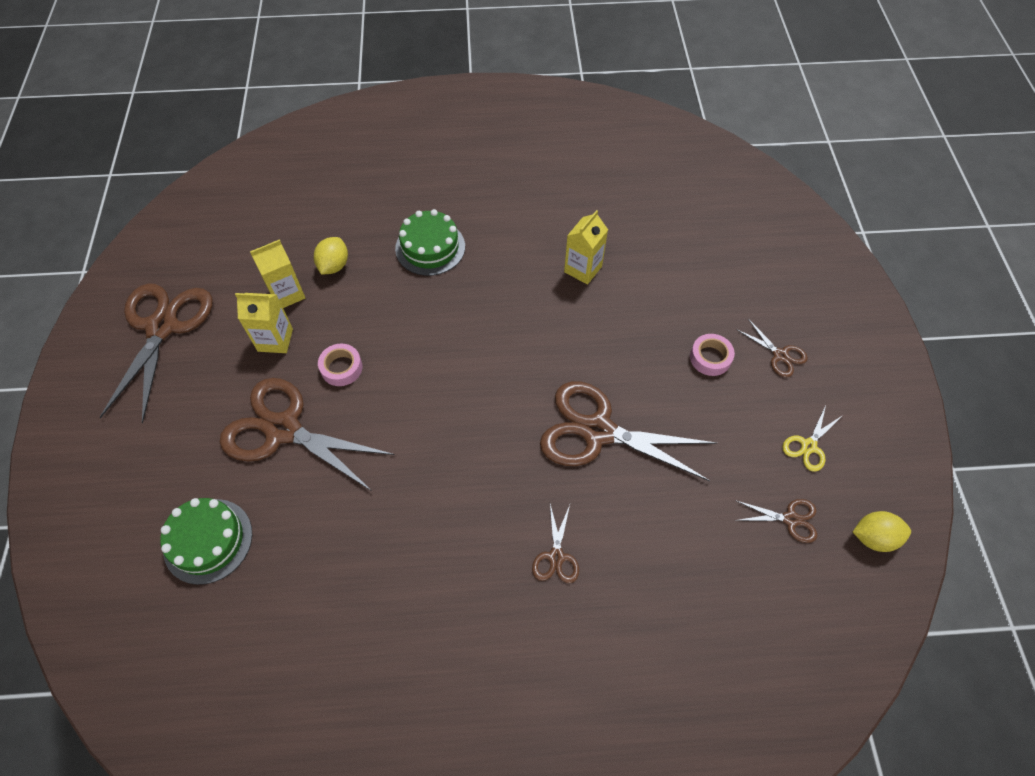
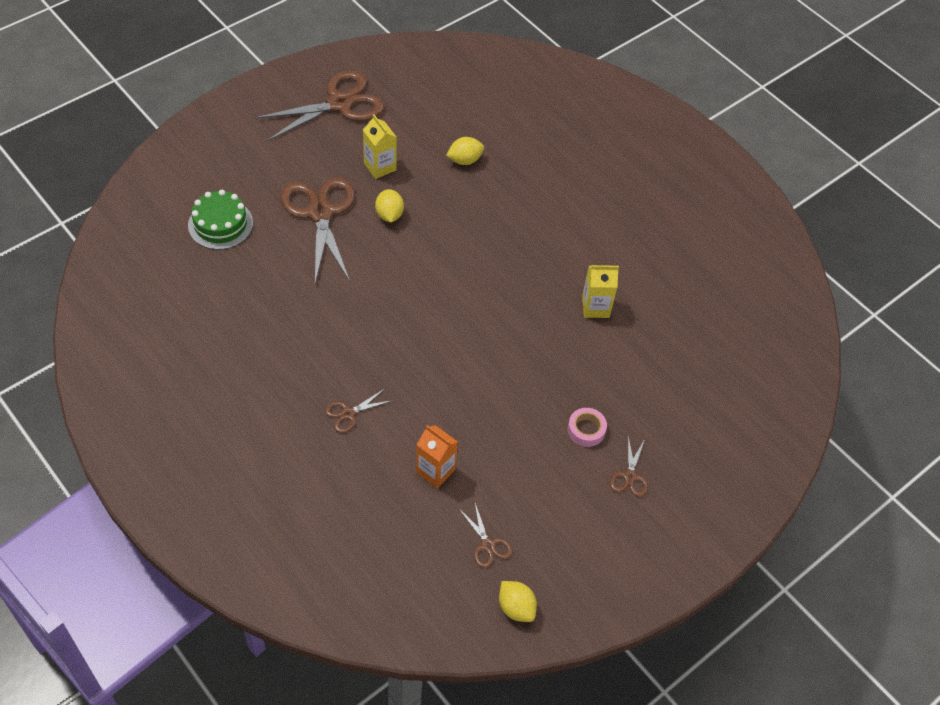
camera: 50 degrees right, 5 degrees down
(287, 294) = (419, 150): yellow carton -> none
(341, 368) = (389, 215): pink tape -> yellow lemon
(430, 247) = (530, 204): green cake -> none
(597, 431) = (462, 389): brown scissors -> none
(677, 514) = (435, 471): none -> orange carton
(808, 446) = (561, 531): yellow scissors -> none

